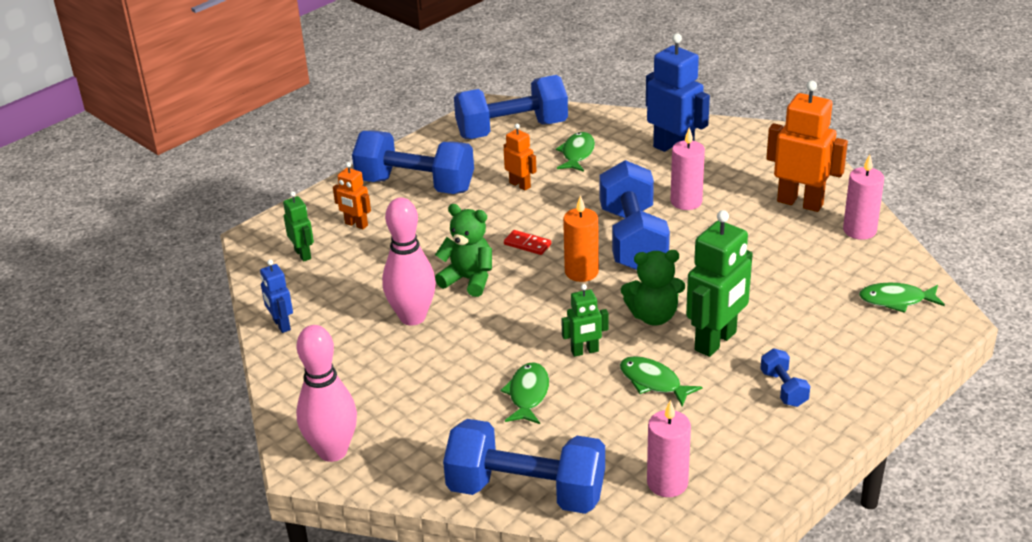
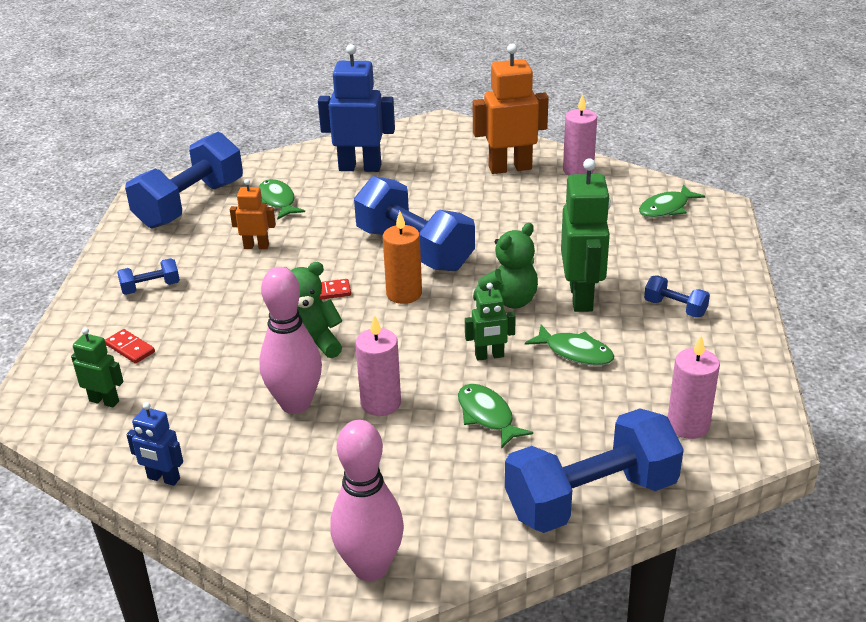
camera: 40 degrees left, 0 degrees up
(356, 224) = (130, 348): orange robot -> red domino
(415, 185) = (151, 288): blue dumbbell -> blue dumbbell, size x0.44
(585, 351) = (489, 356): green robot -> green robot turned 45 degrees clockwise
(653, 382) = (575, 352): green fish -> green fish turned 150 degrees counterclockwise
(686, 201) = (420, 202): pink candle -> pink candle (381, 403)

